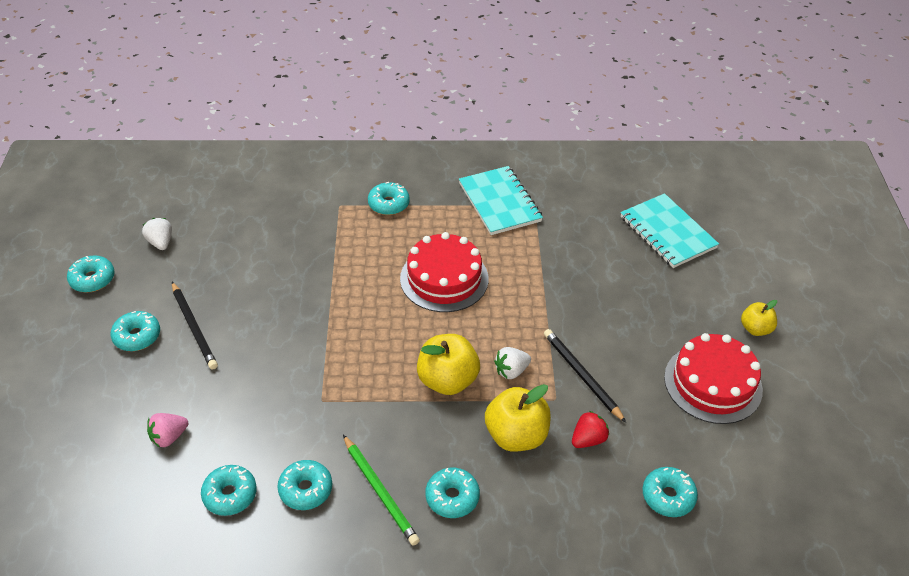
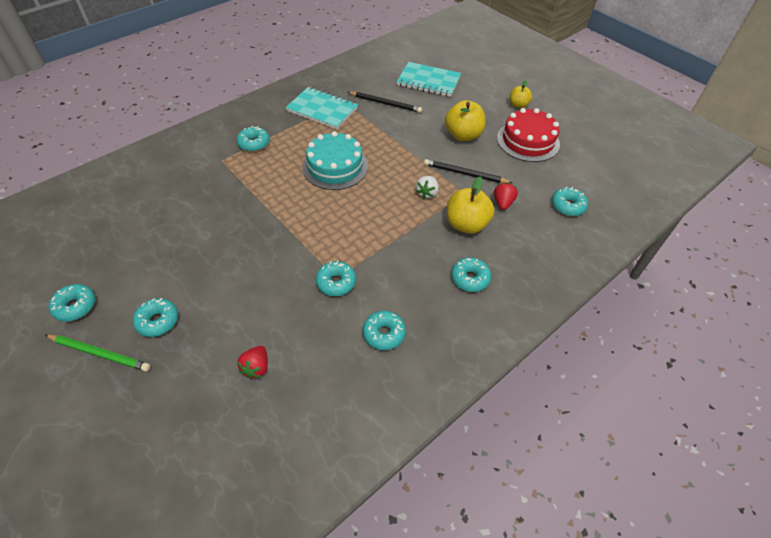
camera: 40 degrees left, 5 degrees up
(161, 242) = (108, 251): white strawberry -> none
(169, 437) = (256, 367): pink strawberry -> red strawberry
(194, 327) = (197, 289): black pencil -> black pencil (385, 103)
(230, 494) = (339, 371): turquoise donut -> turquoise donut (336, 282)
(380, 491) = (428, 303): green pencil -> green pencil (100, 353)
(444, 278) = (335, 166): red cake -> turquoise cake
(447, 380) = (398, 219): yellow apple -> yellow apple (463, 135)

